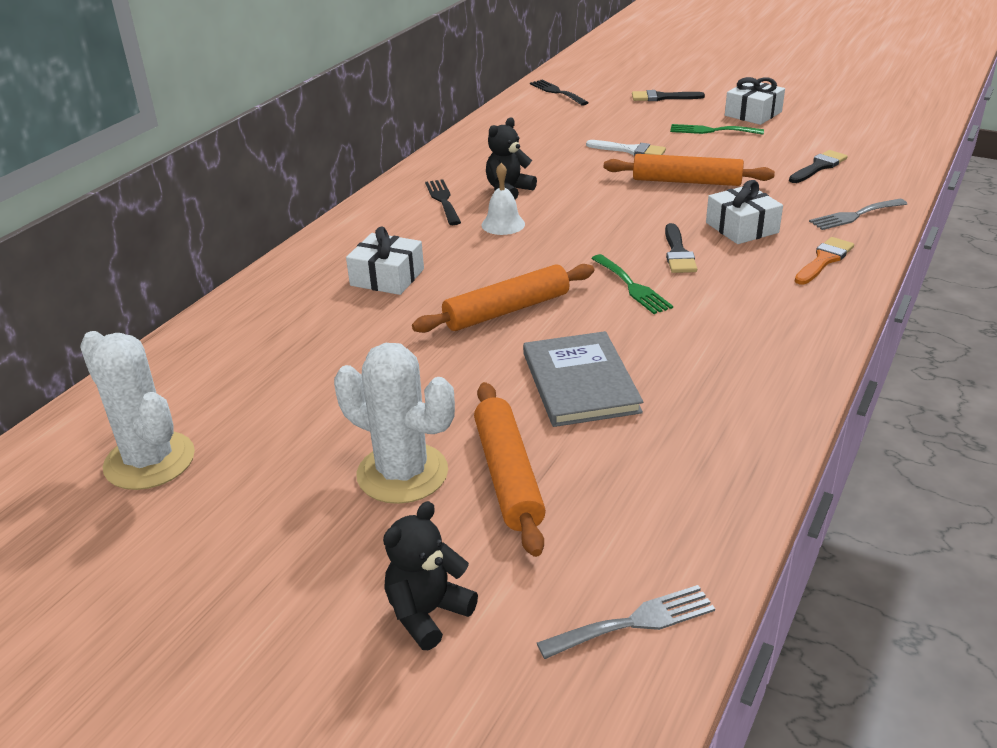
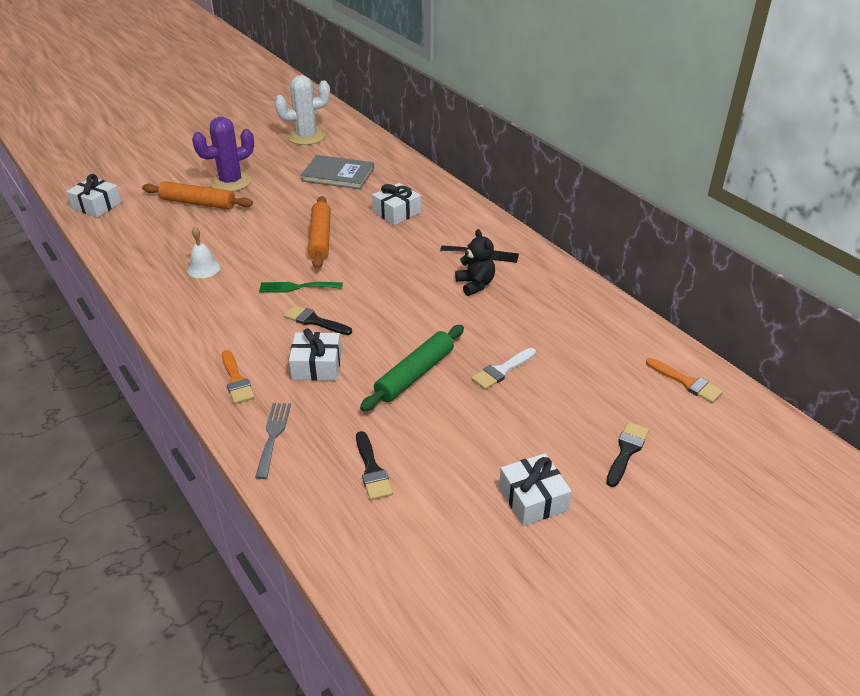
camera: 115 degrees right, 5 degrees up
(402, 473) = (231, 182): white cactus -> purple cactus
(427, 613) = (157, 171): black teddy bear -> none
(503, 224) = (424, 267): white bell -> white bell (203, 268)
(557, 92) = (687, 382): black fork -> orange brush
(580, 382) = (233, 239): grey book -> grey book (338, 174)
(634, 622) = (97, 205): grey fork -> white gift
(686, 181) = (415, 374): orange rolling pin -> green rolling pin
(711, 131) = (509, 442): green fork -> none

